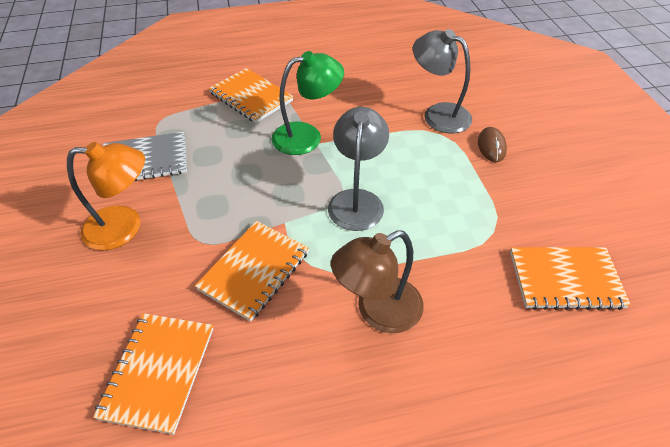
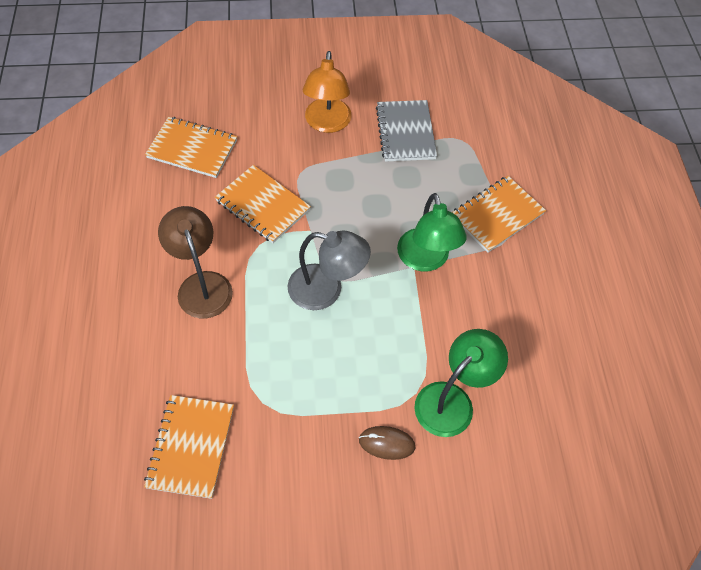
camera: 95 degrees right, 10 degrees up
(438, 114) = (452, 400): grey lamp -> green lamp

